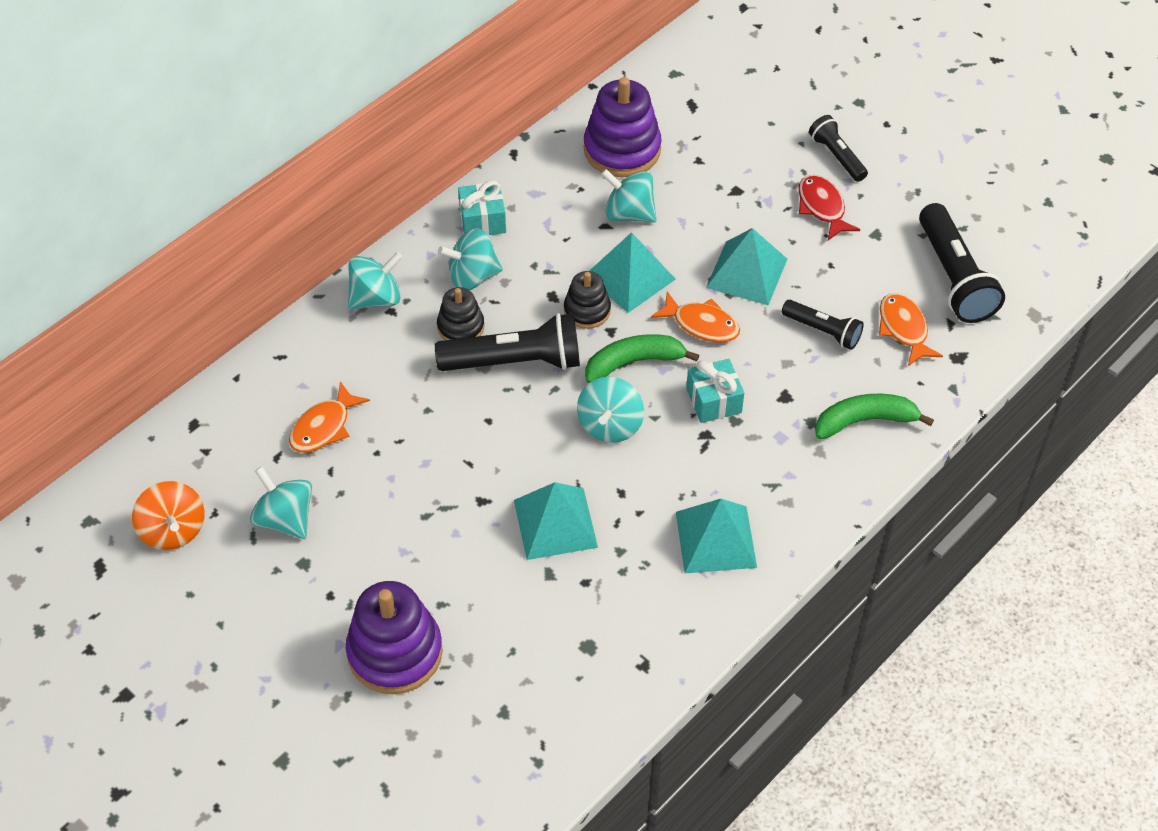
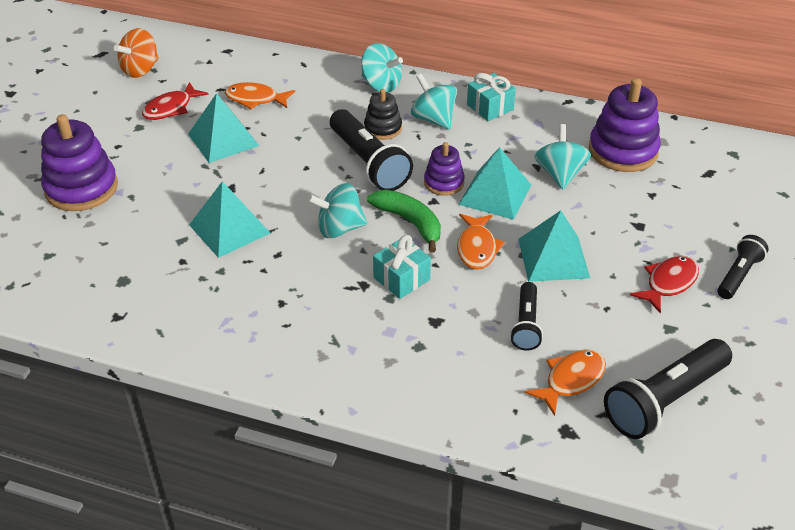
camera: 65 degrees right, 10 degrees down
(285, 519) = (171, 108): turquoise spinning top -> red fish
(587, 310) = (444, 183): black stacking toy -> purple stacking toy
(715, 539) = (259, 322): turquoise pyramid -> turquoise pyramid (223, 139)
(865, 421) = (443, 382): green banana -> none

